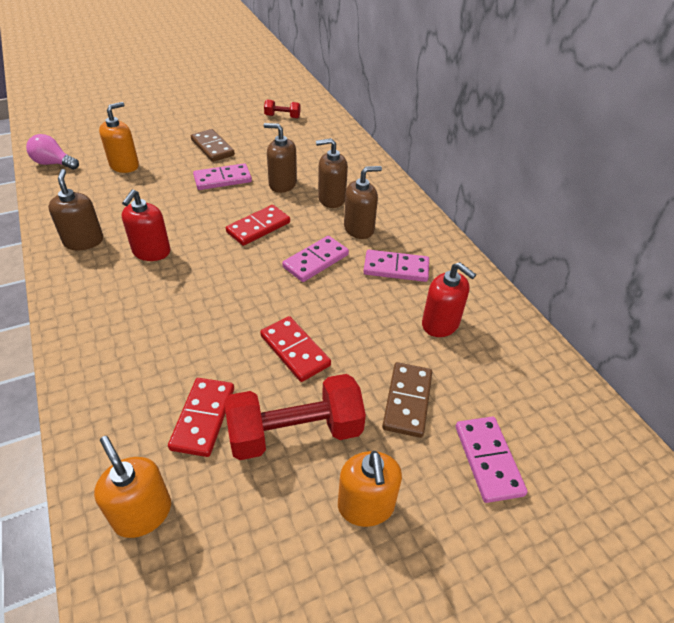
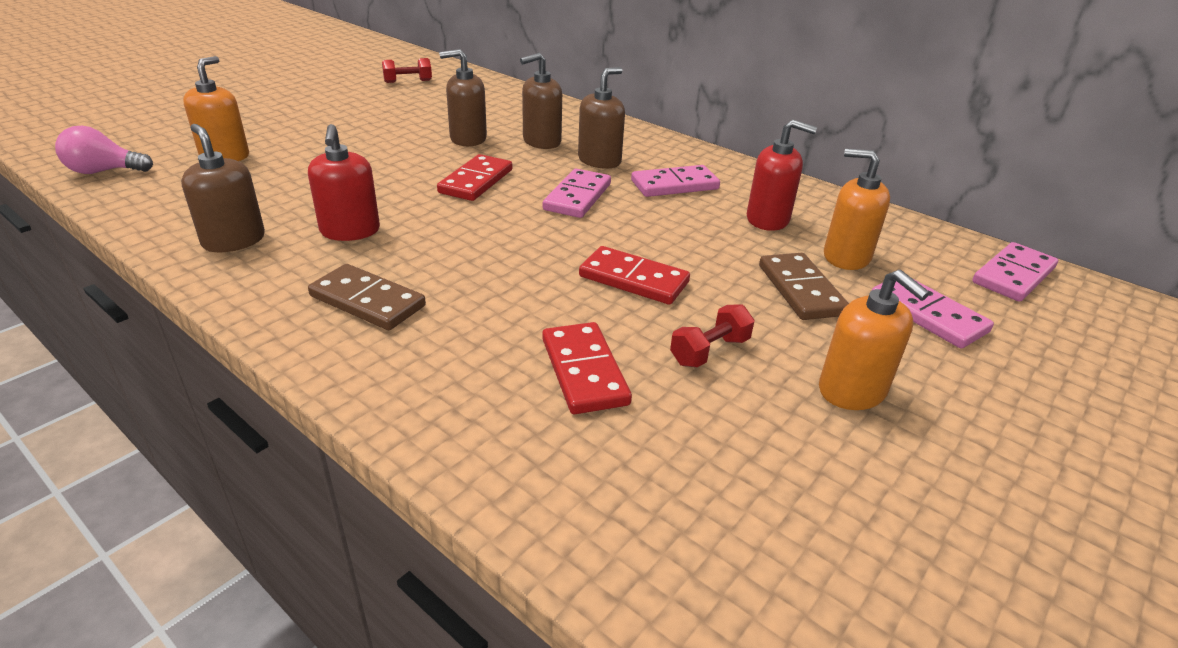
camera: 25 degrees left, 10 degrees down
(142, 513) = (599, 490): orange soap dispenser -> orange soap dispenser (846, 257)
(212, 147) = (340, 121): brown domino -> brown domino (367, 301)
(222, 179) = (384, 147): pink domino -> pink domino (1013, 275)
(295, 432) = (709, 351): red dumbbell -> red dumbbell, size x0.49

